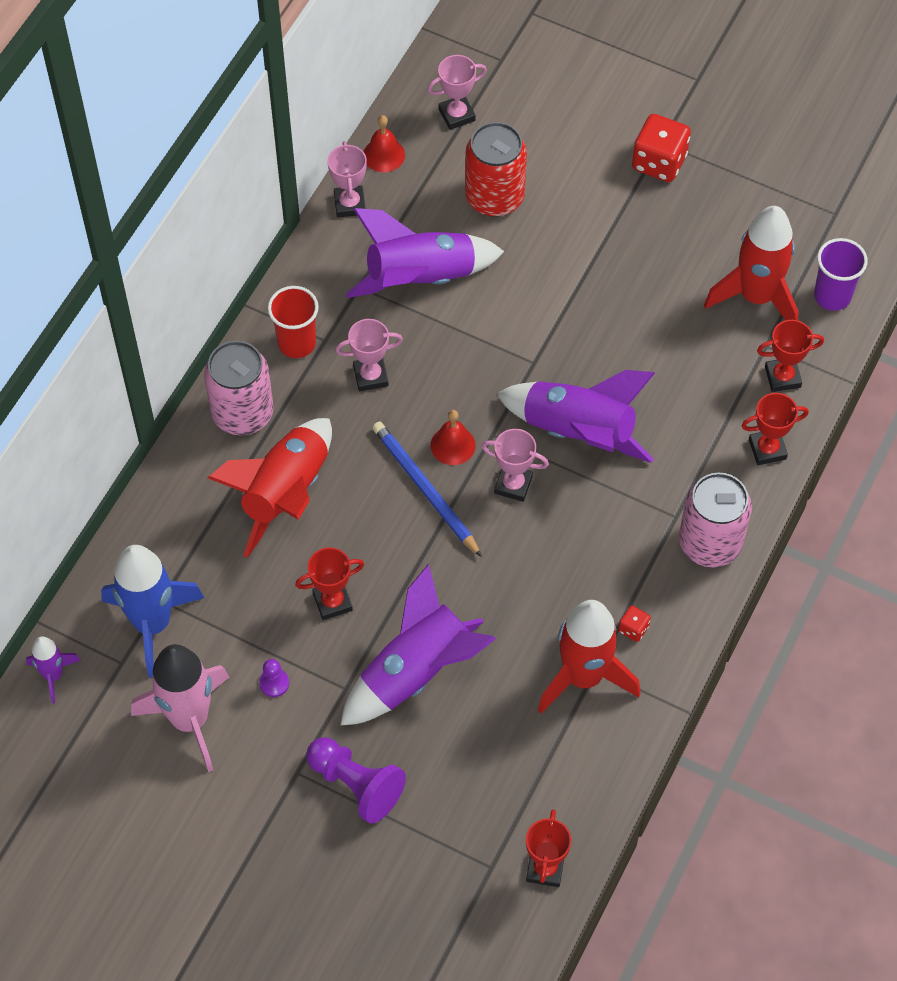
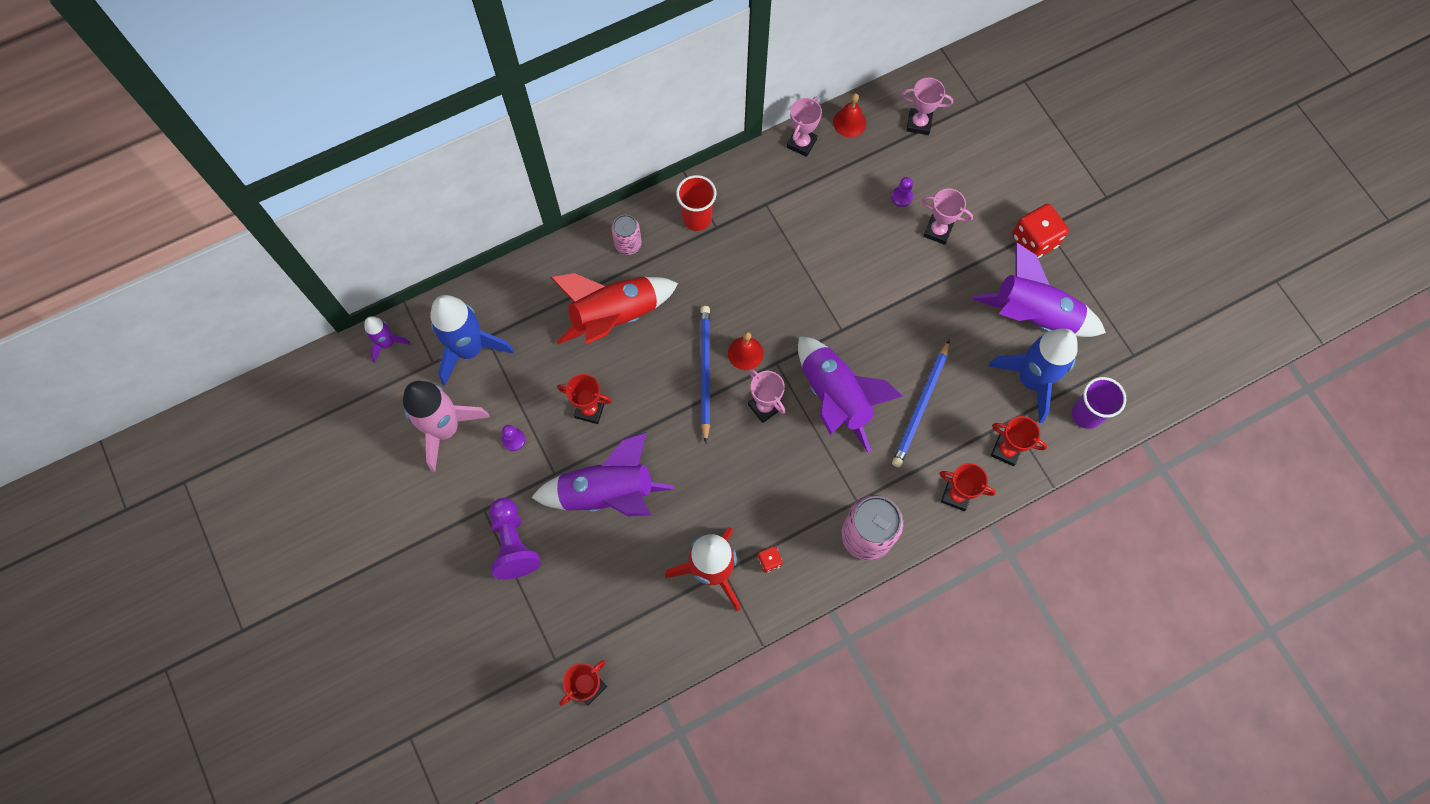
camera: 35 degrees right, 10 degrees up
(242, 413) = (628, 244): pink can -> pink can, size x0.57
(370, 376) = (727, 271): pink trophy -> pink trophy (938, 231)
(421, 278) = (810, 223): purple rocket -> purple rocket (1033, 315)
(494, 197) = (901, 197): red can -> purple pawn
(669, 387) = (921, 406): none -> blue pencil
(756, 297) = (1031, 380): red rocket -> blue rocket

